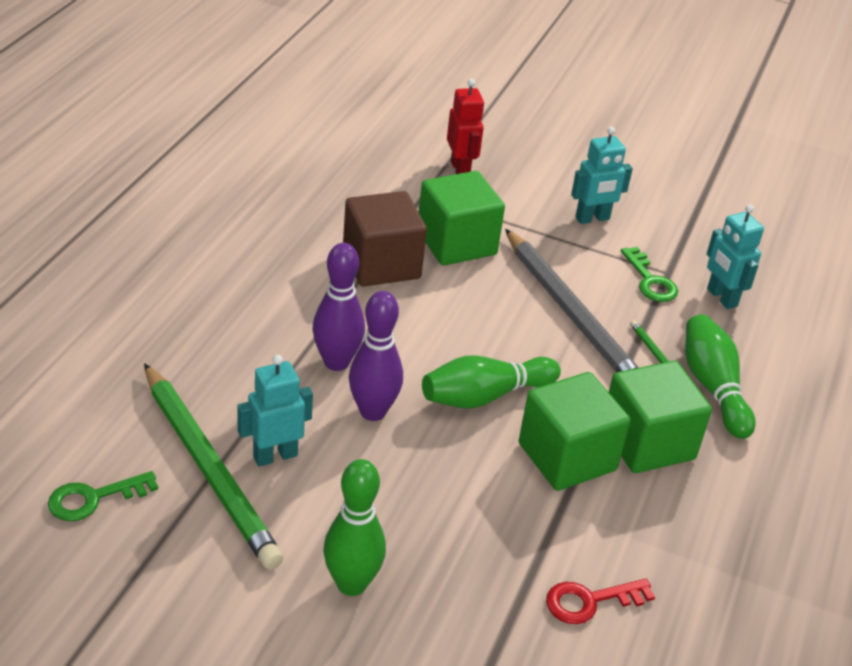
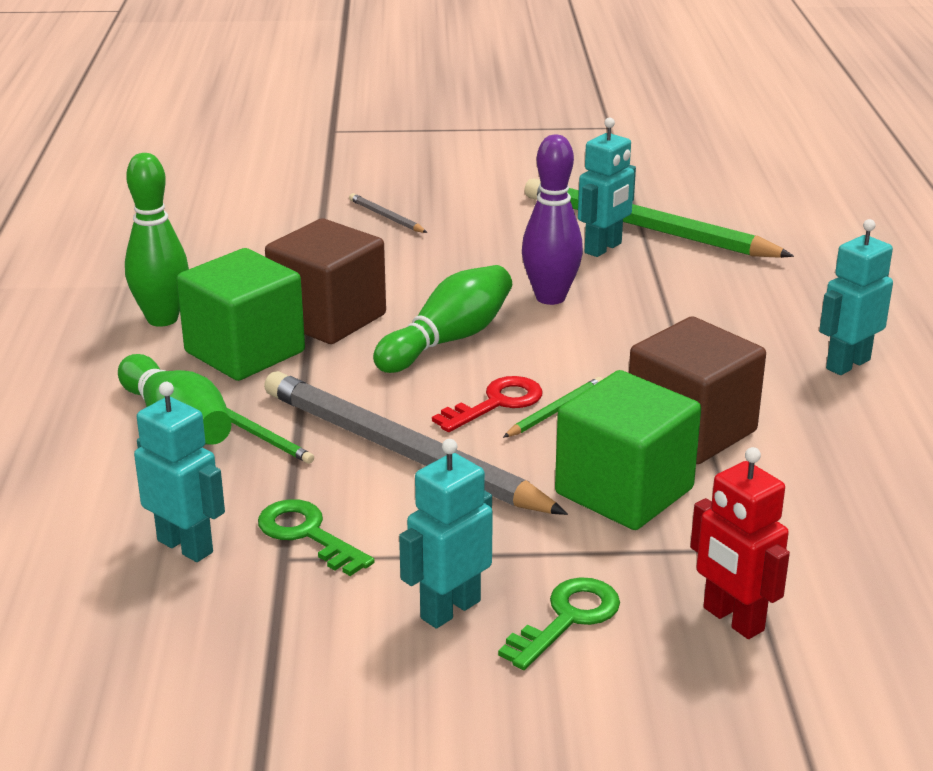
camera: 160 degrees right, 10 degrees down
(94, 498) = (708, 194): green key -> green key (567, 619)
(227, 271) = (847, 364): none -> turquoise robot
(336, 362) = (628, 322): purple bowling pin -> none
(351, 584) = (462, 204): green bowling pin -> green bowling pin (162, 319)
(443, 592) = (386, 217): none -> grey pencil
(453, 307) = (555, 411): none -> green pencil
(567, 457) = (328, 318): green cube -> brown cube
(590, 601) = (259, 240): red key -> red key (496, 403)

